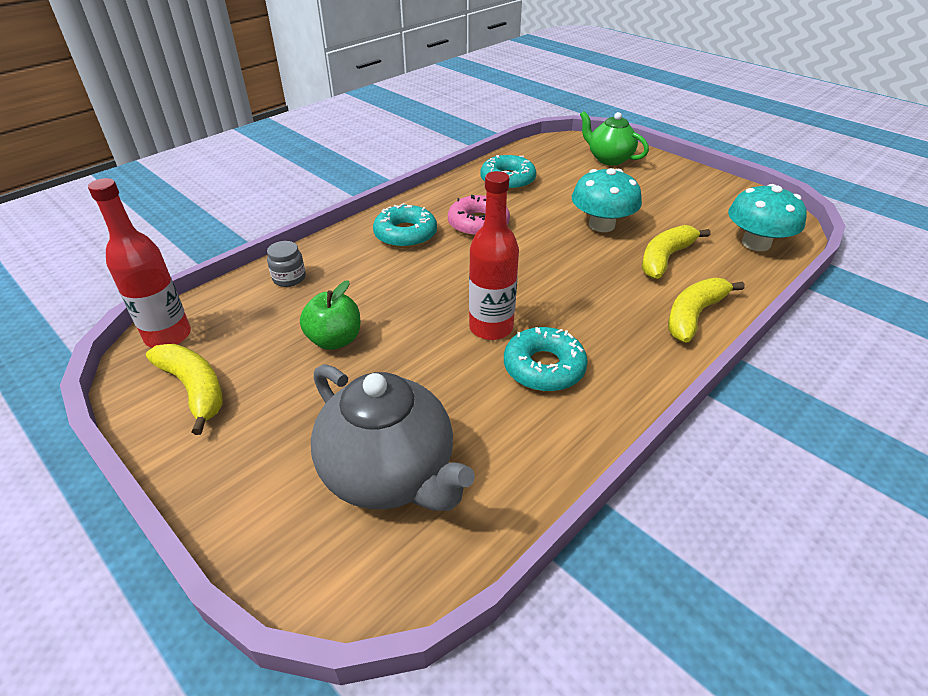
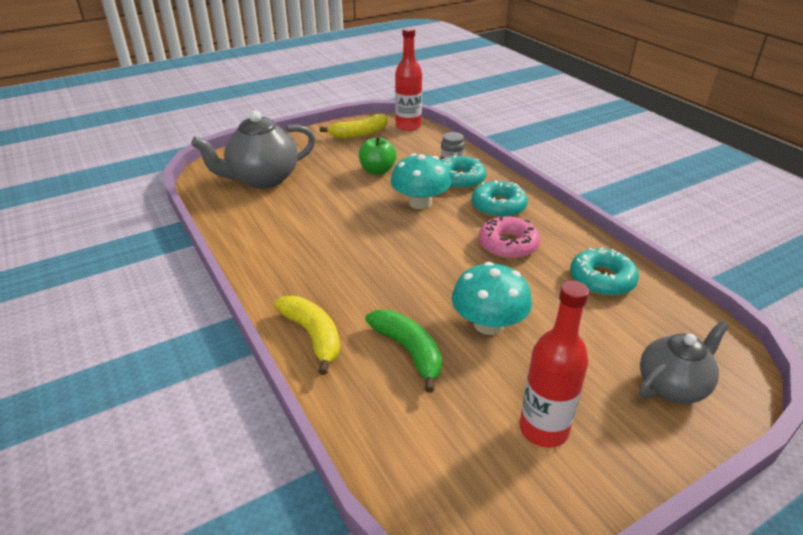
camera: 105 degrees right, 5 degrees down
(491, 328) = (357, 227): red bottle -> red bottle (543, 429)
(544, 367) = (304, 240): turquoise donut -> turquoise donut (459, 179)
(609, 159) = (672, 386): green teapot -> grey teapot
(665, 258) = (408, 351): yellow banana -> green banana
(756, 243) = (411, 450): turquoise mushroom -> turquoise mushroom (420, 203)

